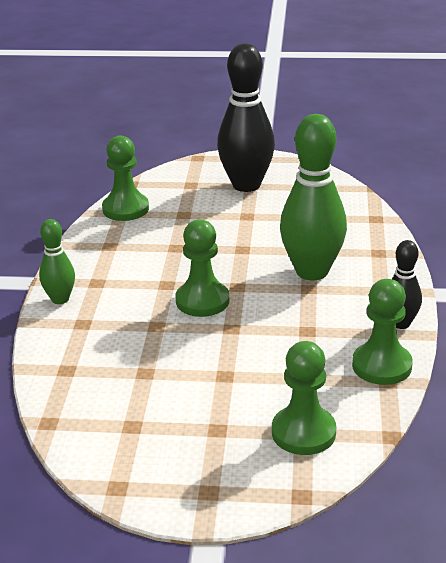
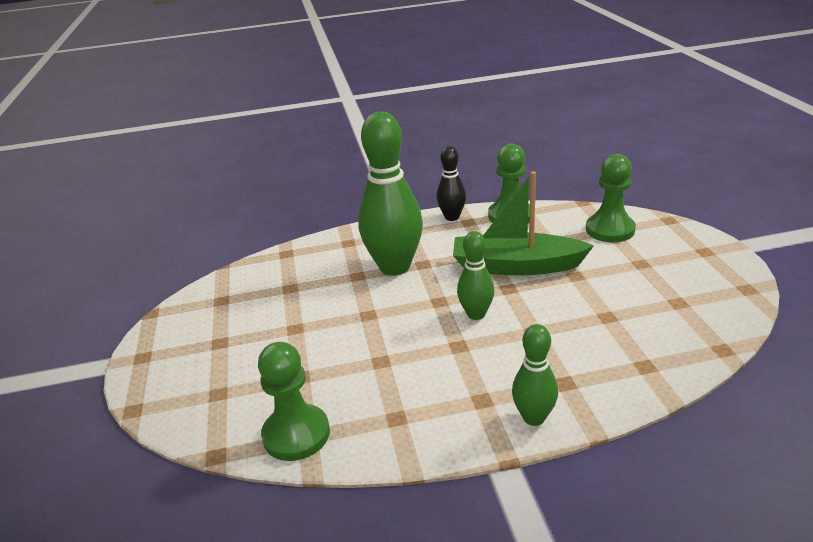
camera: 105 degrees left, 0 degrees up
(202, 301) = (476, 314): green pawn -> green bowling pin
(246, 185) = (219, 346): black bowling pin -> none
(267, 342) = (516, 266): none -> green boat

